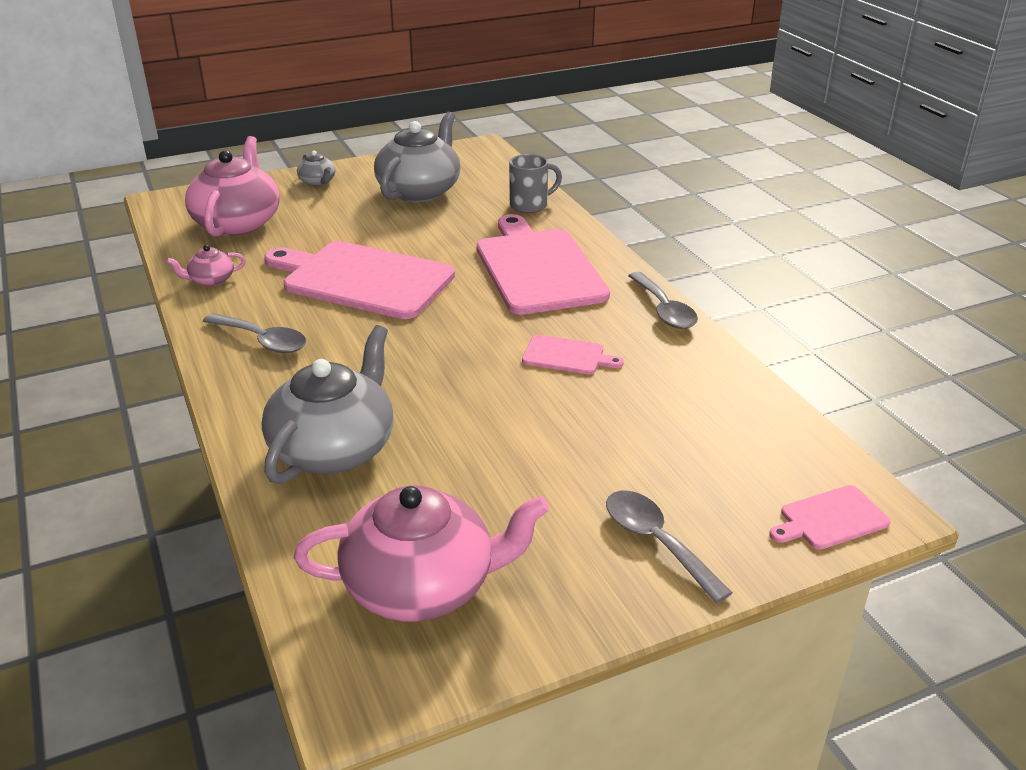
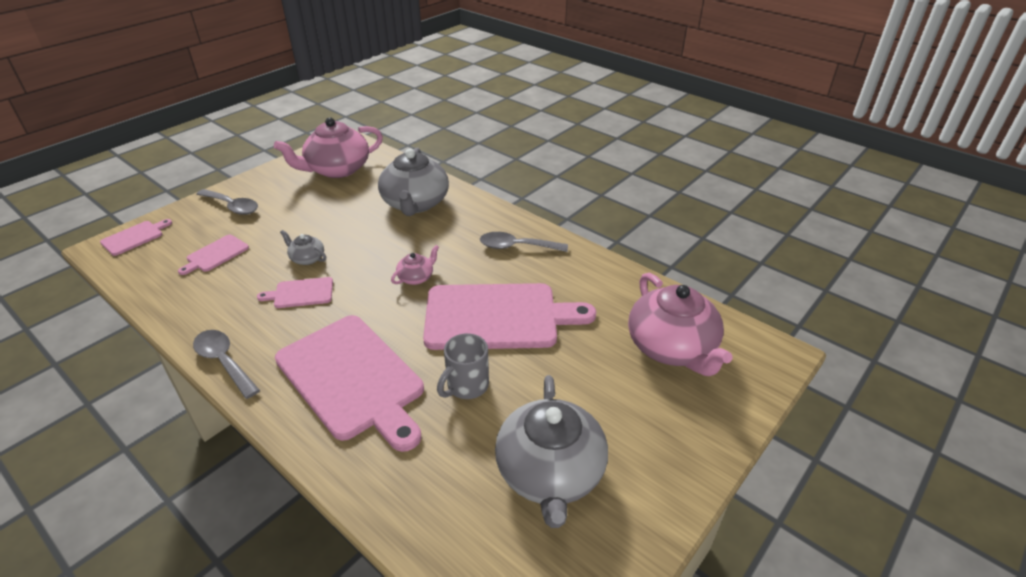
camera: 155 degrees right, 5 degrees up
(211, 280) = (609, 280): pink teapot -> pink teapot (416, 277)
(318, 182) = (679, 446): grey teapot -> grey teapot (307, 258)
(530, 205) = (400, 491): grey mug -> grey mug (466, 386)
(682, 443) = (215, 254): none -> pink cutting board

